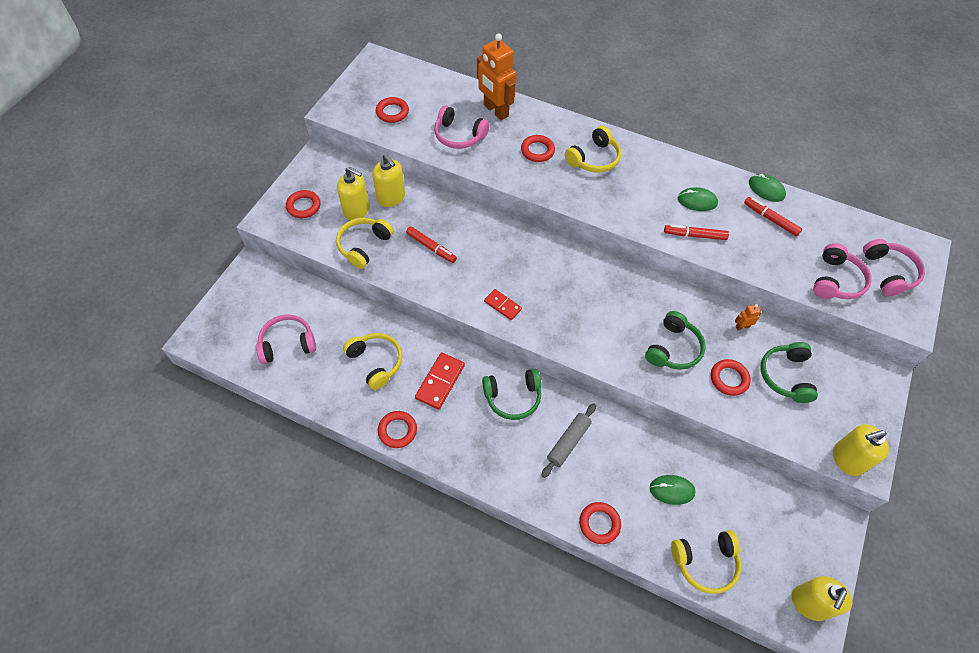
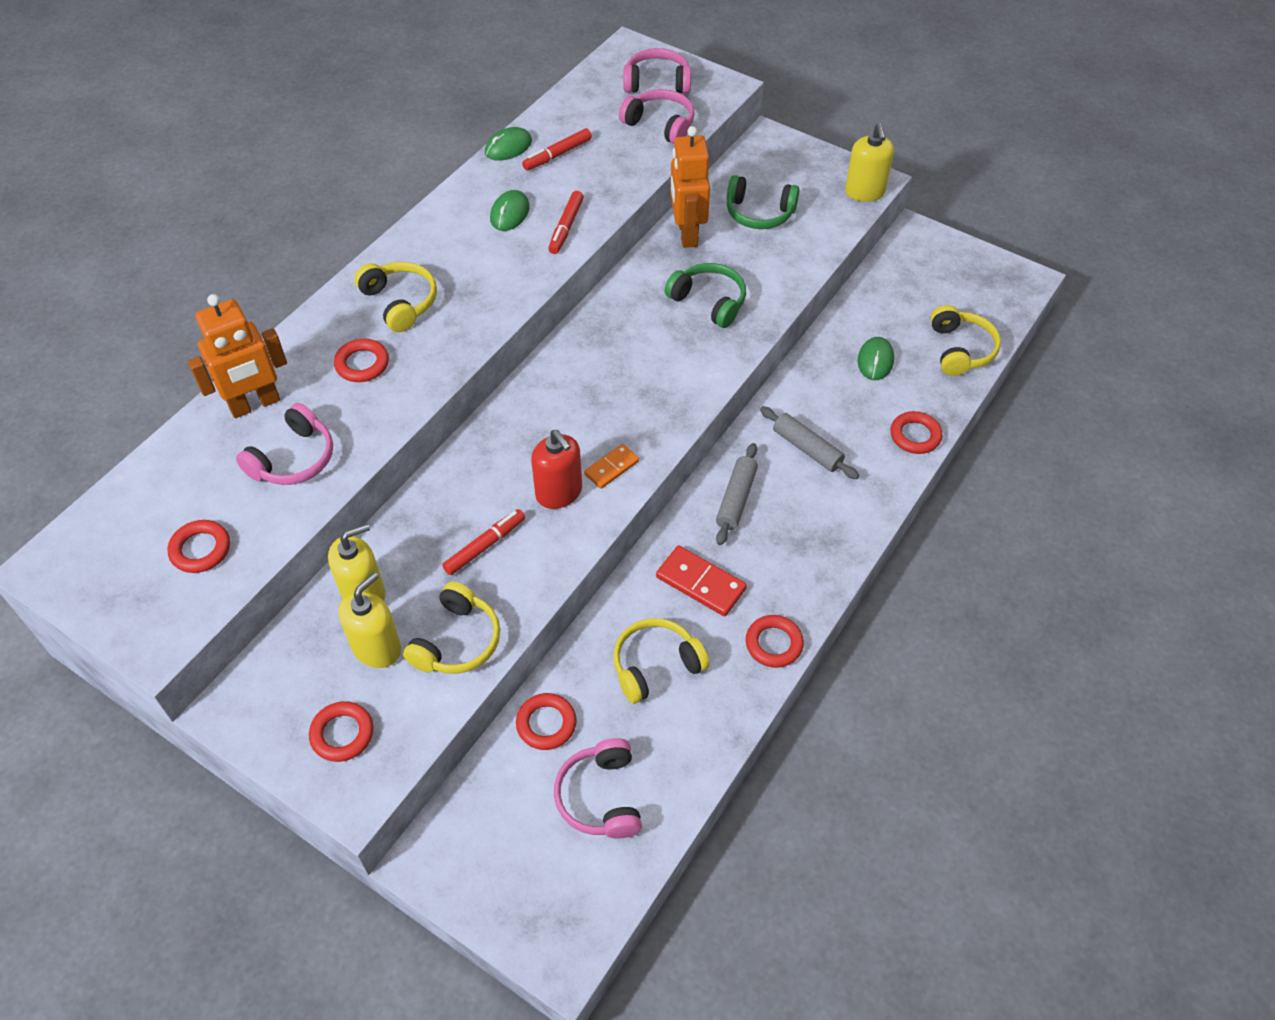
camera: 80 degrees left, 5 degrees down
(363, 245) = (457, 641): yellow headphones -> yellow headphones turned 105 degrees counterclockwise
(477, 279) = (559, 493): none -> red soap dispenser
(502, 305) = (611, 468): red domino -> orange domino
(513, 397) = (736, 499): green headphones -> grey rolling pin
(729, 379) = (757, 261): red ring -> red ring (546, 724)
(742, 326) = (687, 233): orange robot -> orange robot, size x2.43
(809, 603) = (1002, 278): yellow soap dispenser -> none

